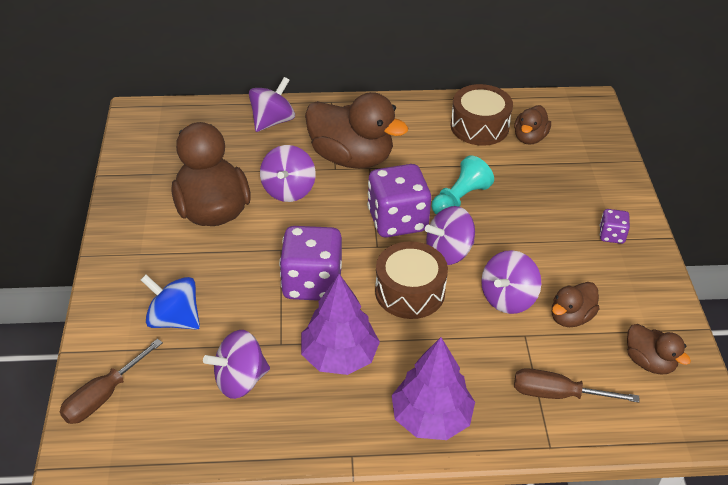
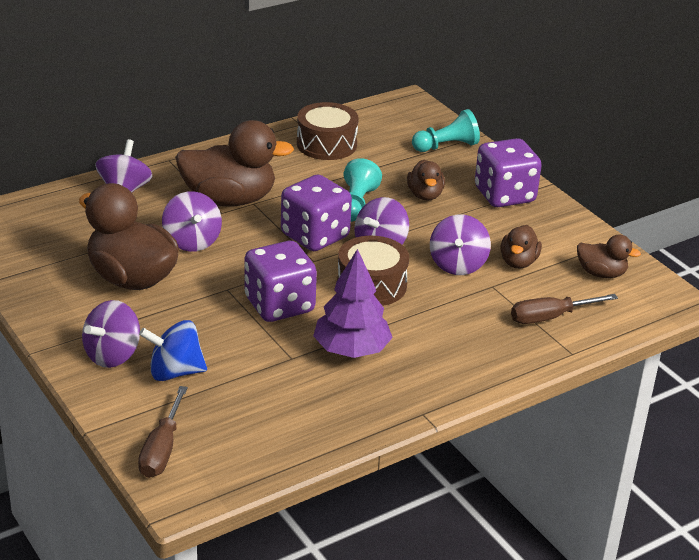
camera: 30 degrees left, 10 degrees down
(240, 380) = (279, 395): purple spinning top -> purple spinning top (112, 355)
(431, 418) = (465, 366): purple tree -> none
(529, 138) = (378, 142): brown duck -> brown duck (425, 195)
(592, 162) = (446, 146): none -> turquoise pawn
(611, 235) = (504, 195): purple dice -> purple dice, size x2.09

